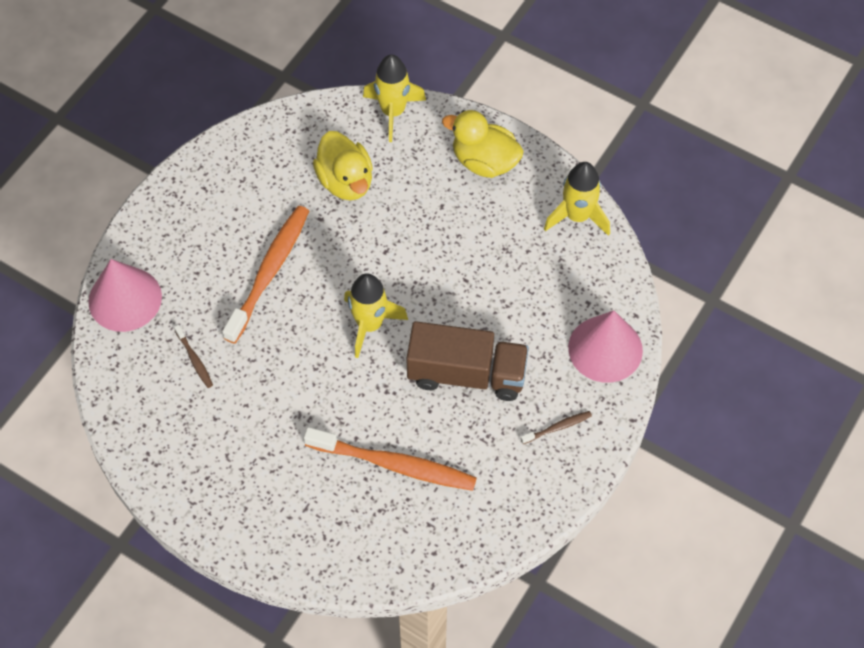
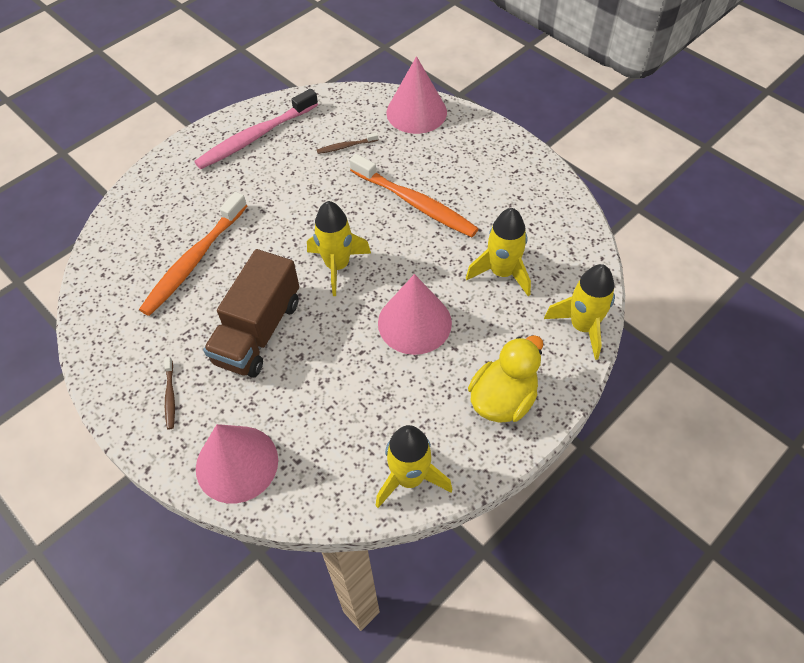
camera: 105 degrees right, 5 degrees down
(194, 462) = (255, 137): none -> pink toothbrush
(345, 181) = (501, 273): yellow duck -> yellow rocket
(422, 243) = (414, 323): none -> pink cone

